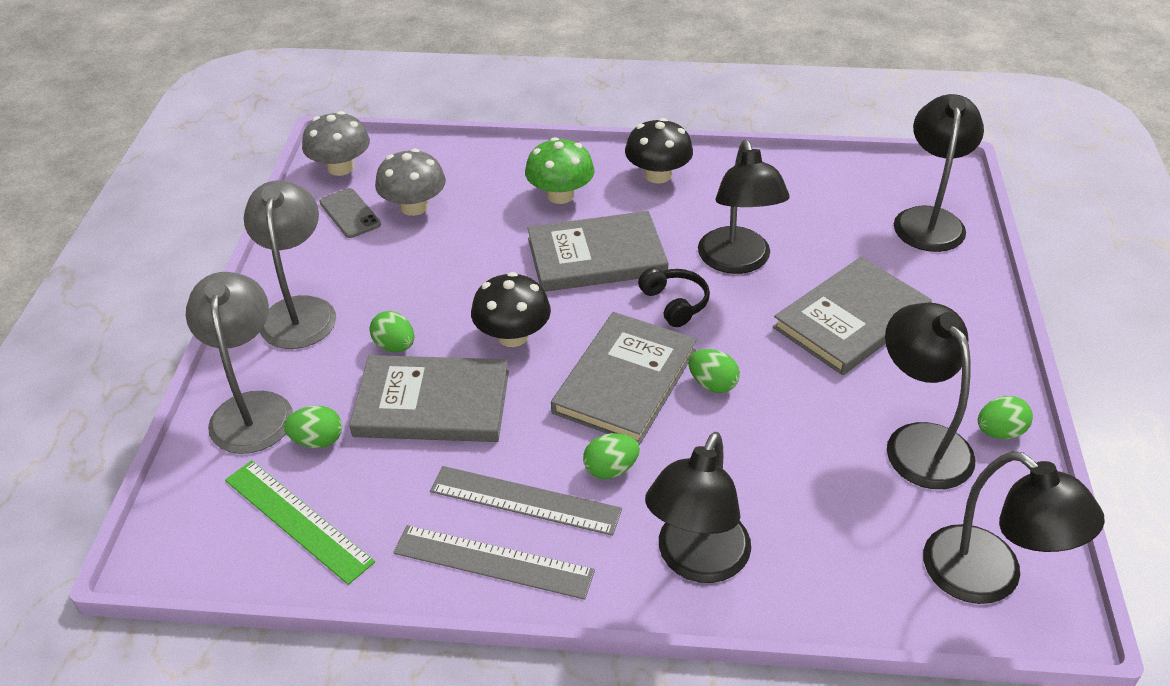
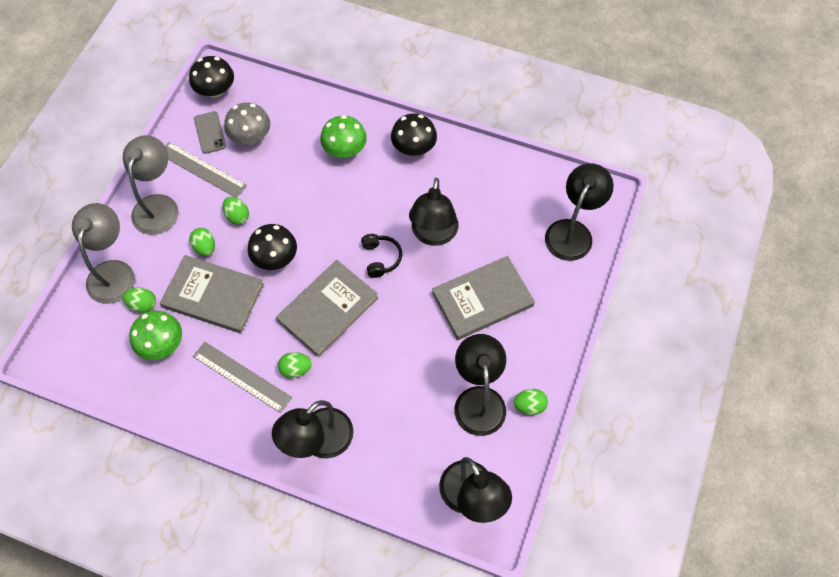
camera: 15 degrees right, 20 degrees up
(298, 520) = (118, 355): green ruler -> none
(340, 167) = (215, 90): grey mushroom -> black mushroom
(369, 487) = (162, 344): none -> green mushroom
(493, 562) = (211, 411): grey ruler -> grey ruler (202, 169)
(596, 256) = (348, 208): grey book -> none
(712, 384) = (377, 325): green egg -> green egg (237, 216)

